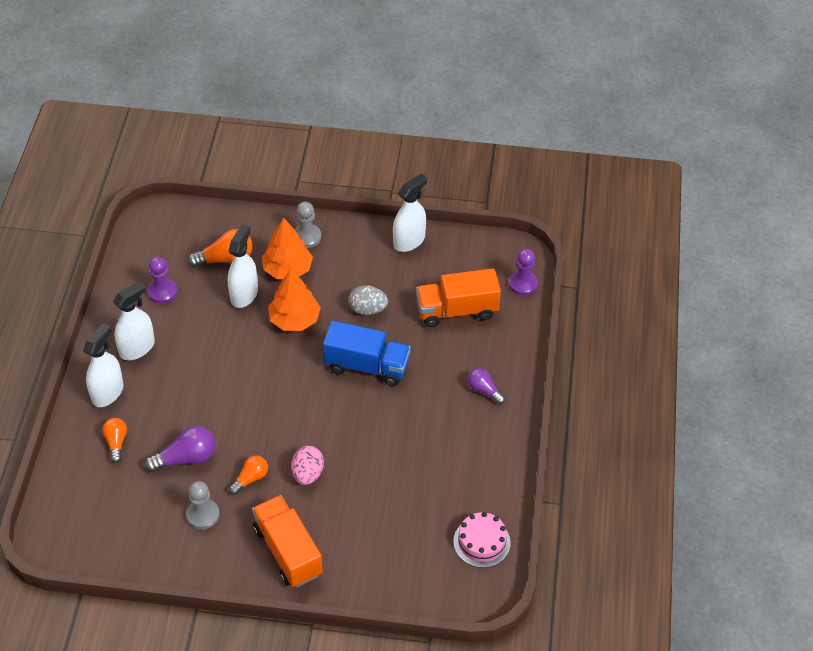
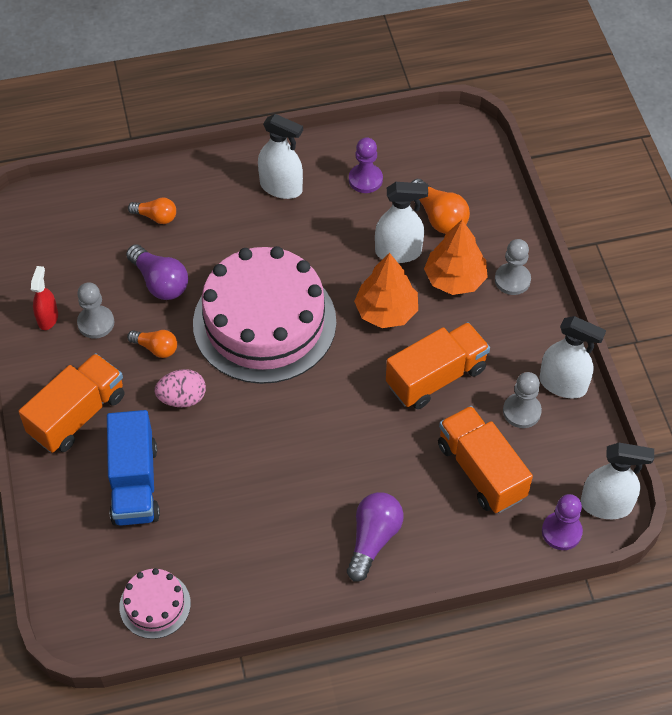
camera: 70 degrees right, 5 degrees up
(107, 393) = (214, 185): white spray bottle -> white spray bottle (606, 505)
(116, 442) = (156, 217): orange light bulb -> orange light bulb turned 45 degrees clockwise
(179, 549) = (48, 318): none -> red spray bottle
(264, 399) = (264, 322): none -> pink cake
(367, 366) = (353, 404): blue truck -> blue truck (134, 483)
(368, 309) = (436, 377): grey egg -> orange truck
(420, 271) = (521, 411): none -> grey pawn
(484, 390) = (373, 539): purple light bulb -> purple light bulb, size x1.56

